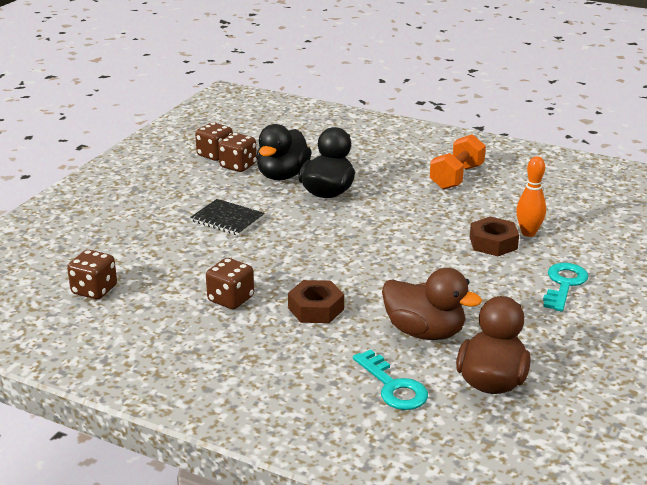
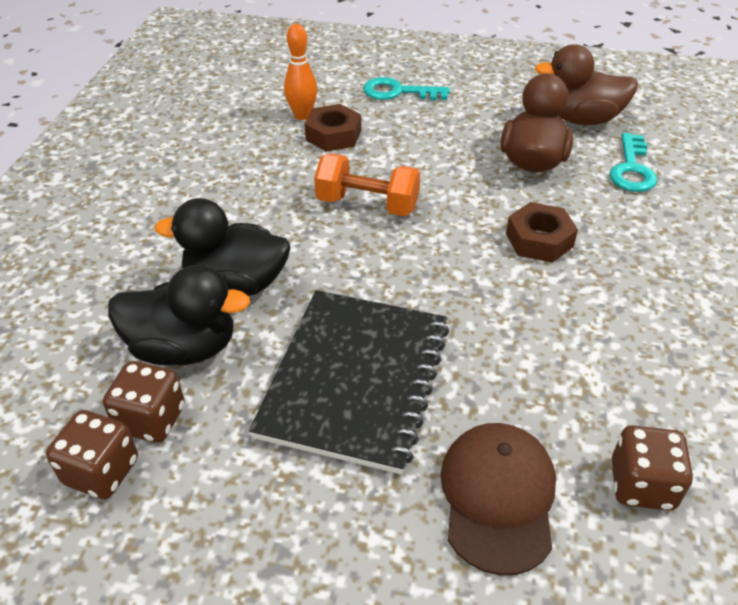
camera: 105 degrees left, 15 degrees up
(123, 246) = (498, 497): none -> brown cap
(227, 219) = (355, 379): black notebook -> black notebook, size x1.93
(231, 299) = (566, 317): brown dice -> none
(393, 386) = (632, 169): turquoise key -> turquoise key turned 150 degrees clockwise
(456, 177) = (168, 174): orange dumbbell -> orange dumbbell (367, 204)

